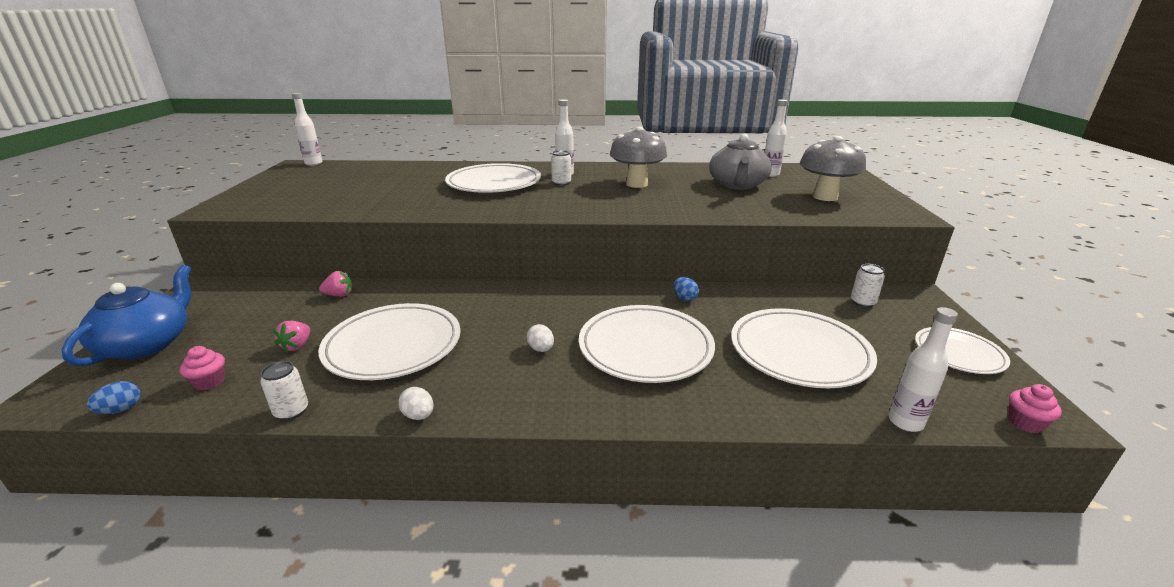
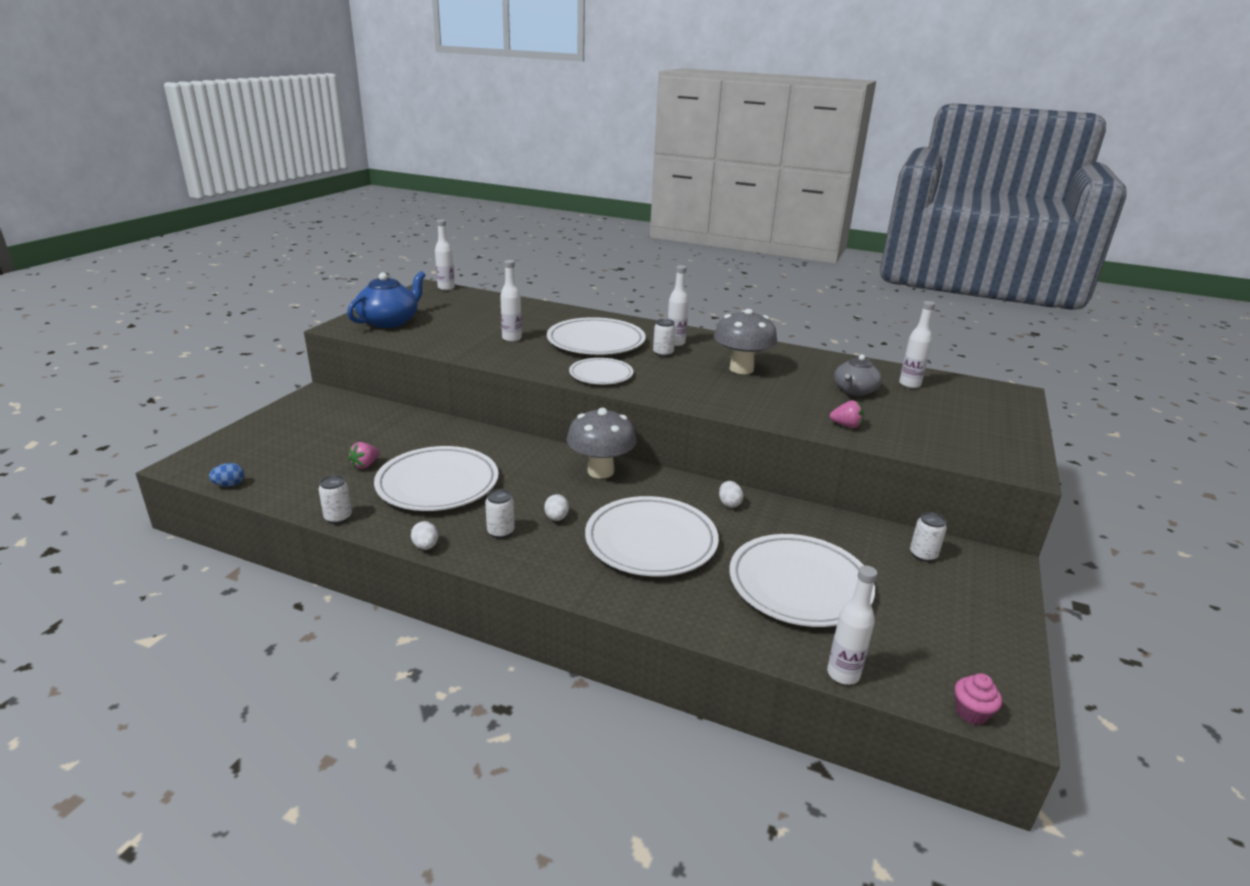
camera: 20 degrees right, 0 degrees up
(147, 344) = (262, 436): blue teapot -> blue teapot (389, 321)
(210, 382) = (293, 479): pink cupcake -> none
(339, 295) = (418, 426): pink strawberry -> pink strawberry (846, 425)
(411, 193) = (512, 338): none -> white bottle
(493, 377) = (500, 532): none -> white can
(684, 298) = (729, 503): blue egg -> white egg
(737, 185) = (854, 391): grey teapot -> grey teapot, size x0.66
(825, 197) = (943, 426): grey mushroom -> grey mushroom (600, 471)
(958, 354) = (976, 633): white plate -> white plate (601, 375)

